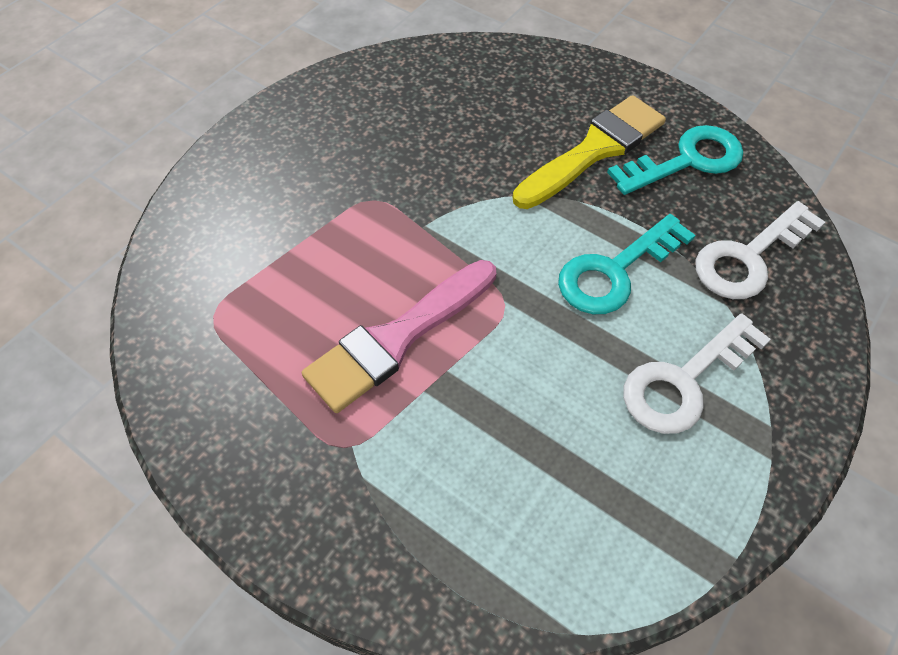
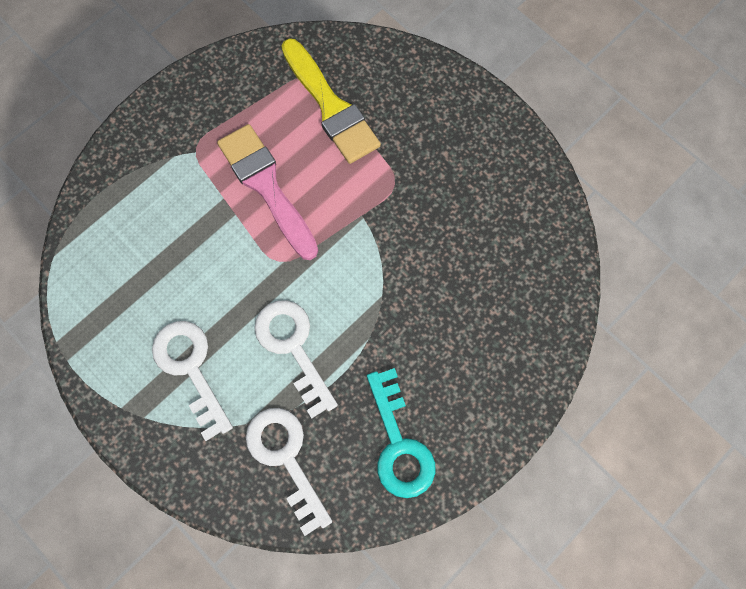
camera: 100 degrees right, 15 degrees up
(594, 150) = (423, 366): yellow brush -> yellow brush (331, 107)
(614, 272) = (293, 347): turquoise key -> white key

